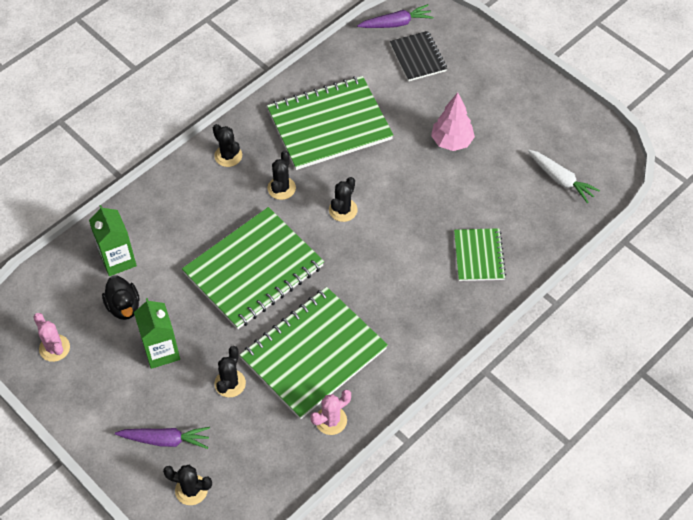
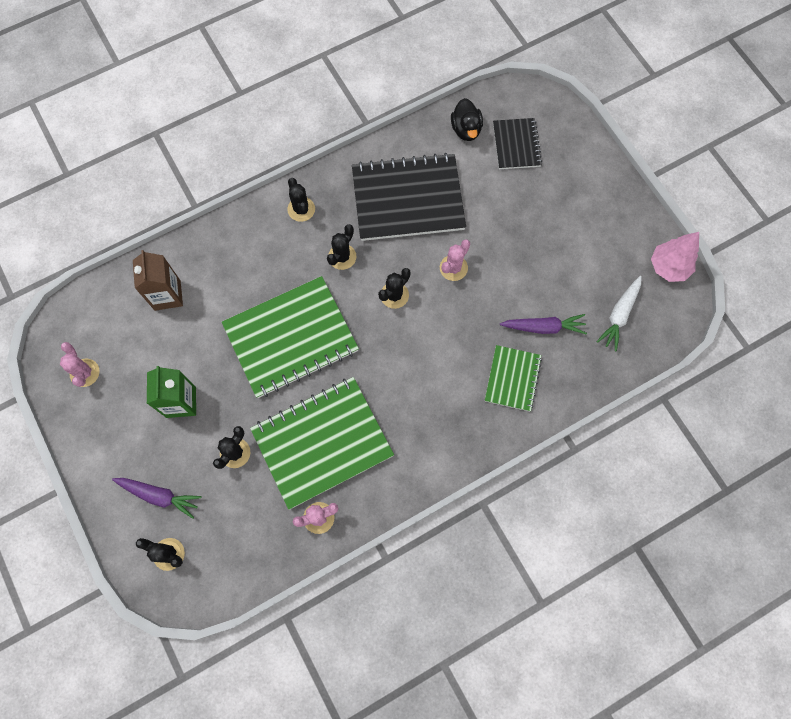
camera: 15 degrees right, 15 degrees up
(118, 260) = (167, 295): green carton -> brown carton
(124, 306) = (159, 346): black duck -> black duck (466, 129)
(329, 125) = (408, 199): green notebook -> black notebook
(392, 174) = (453, 268): none -> pink cactus
(396, 23) = (505, 102): purple carrot -> purple carrot (543, 327)
(451, 142) = (522, 246): pink tree -> pink tree (668, 267)
(561, 179) = (619, 315): white carrot -> white carrot turned 60 degrees clockwise

